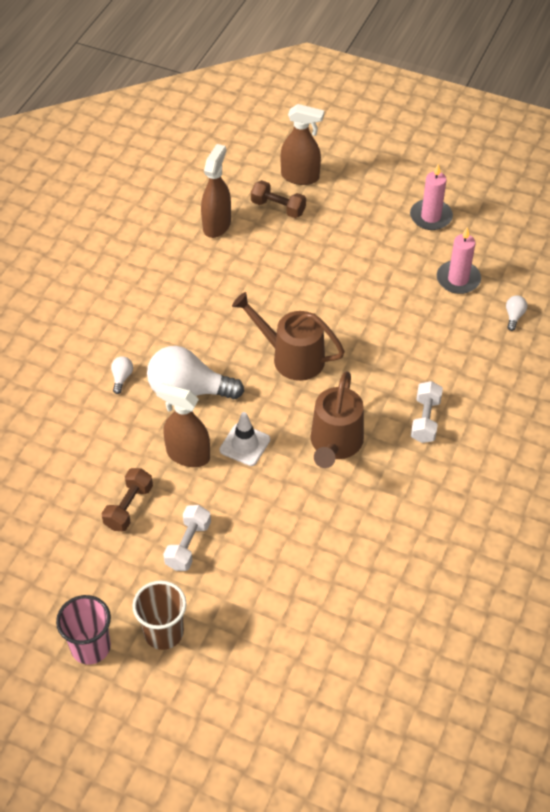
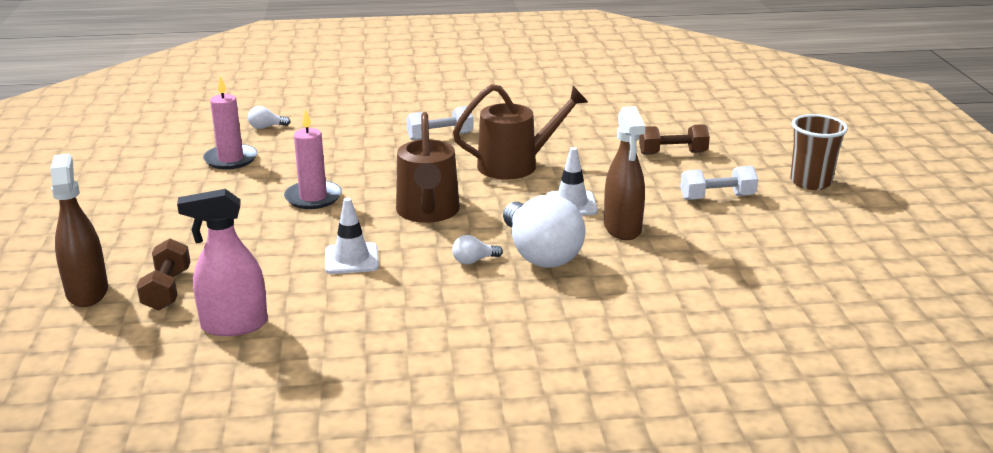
camera: 120 degrees left, 25 degrees down
(90, 647) = (878, 208): pink cup -> none
(122, 378) = (572, 302): white light bulb -> white light bulb (474, 261)
(128, 507) = (724, 238): brown dumbbell -> brown dumbbell (672, 153)
(217, 225) = (234, 325): brown spray bottle -> pink spray bottle
(254, 296) = (351, 259): none -> white traffic cone
(431, 217) = (130, 192): pink candle -> pink candle (313, 197)

